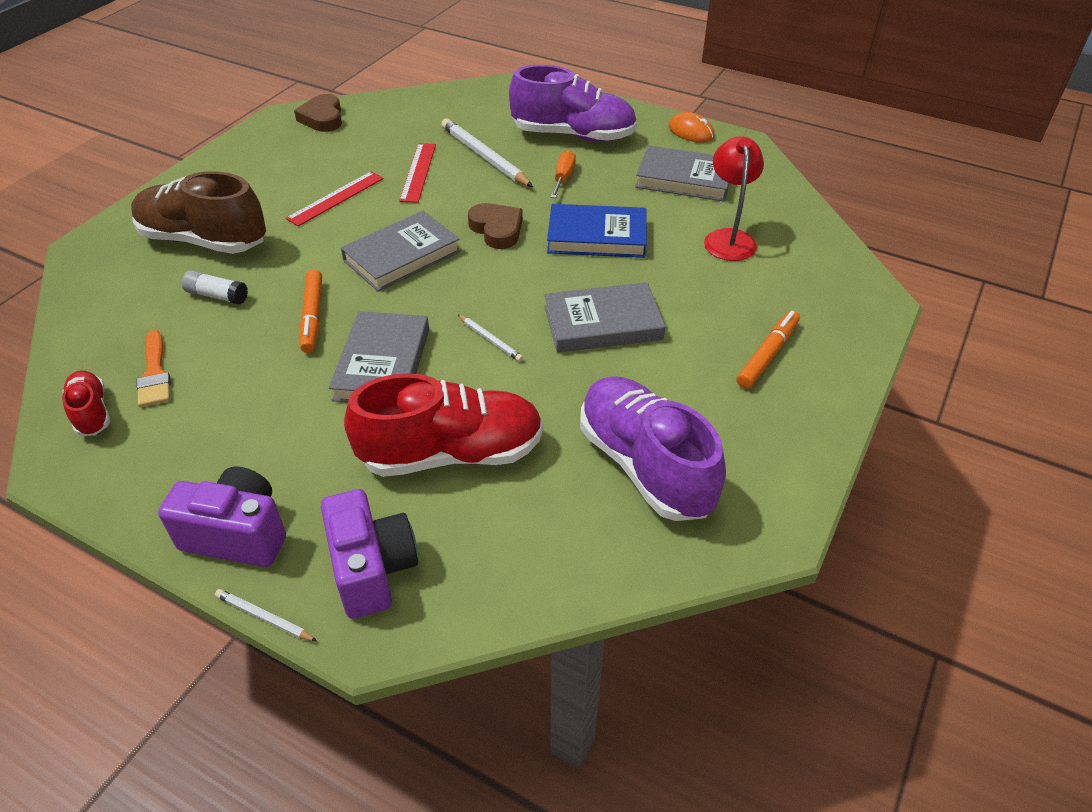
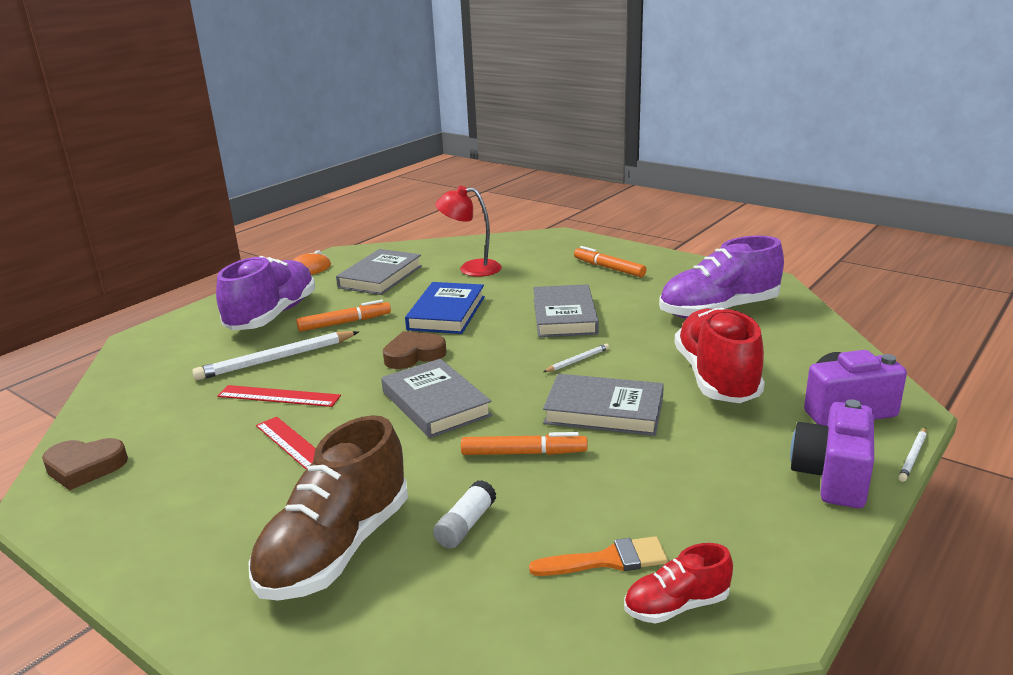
camera: 80 degrees left, 20 degrees down
(563, 178) = (344, 323): orange screwdriver -> orange marker

